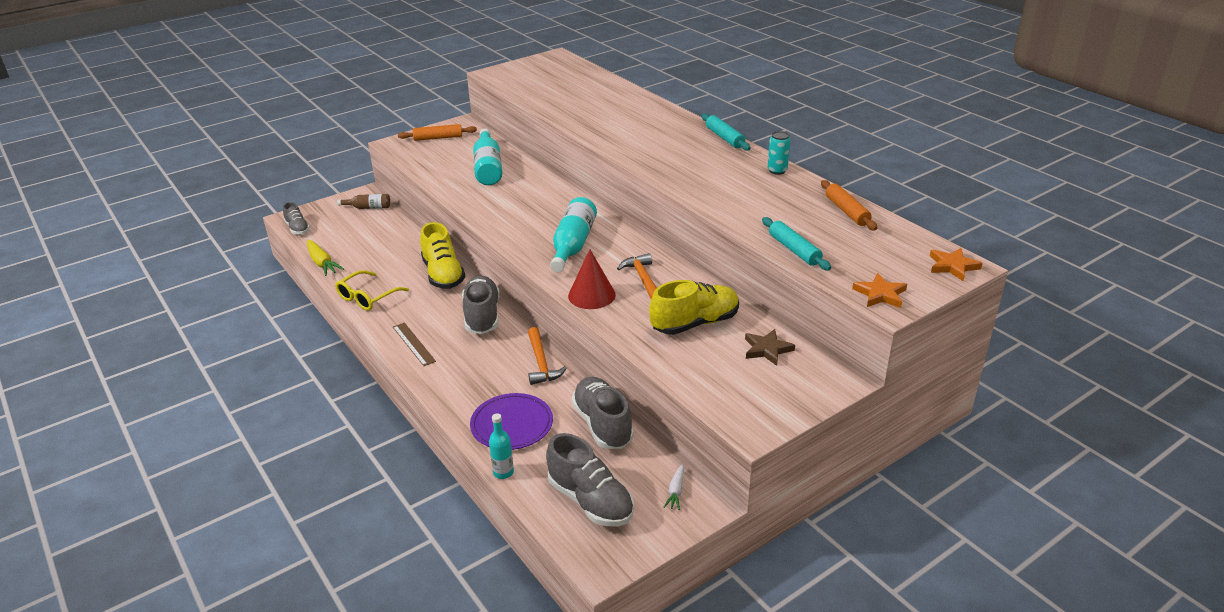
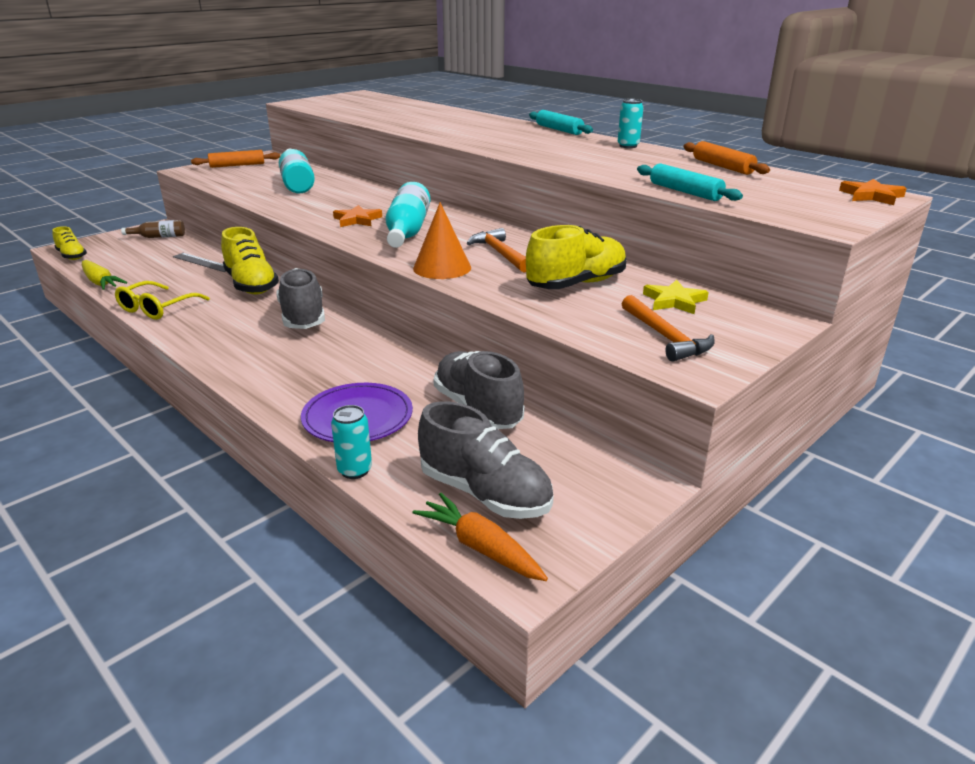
camera: 10 degrees left, 5 degrees down
(297, 228) = (72, 256): grey shoe -> yellow shoe
(404, 243) = (203, 262): none -> grey ruler
(413, 344) = (218, 346): brown ruler -> none
(503, 472) = (355, 470): turquoise bottle -> turquoise can
(541, 363) = (384, 355): orange hammer -> orange hammer (665, 337)
(577, 543) = (480, 547): none -> orange carrot
(591, 295) = (442, 268): red cone -> orange cone
(676, 491) = (597, 472): white carrot -> none
(767, 349) = (674, 301): brown star -> yellow star
(880, 294) = (810, 217): orange star -> orange star (357, 220)

